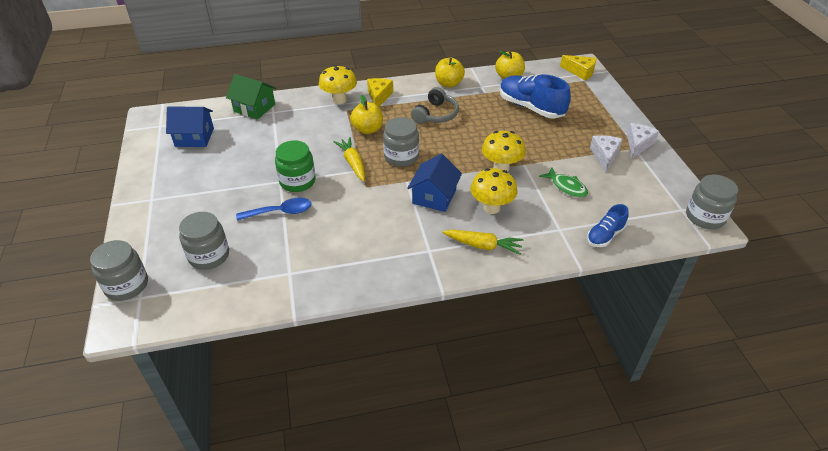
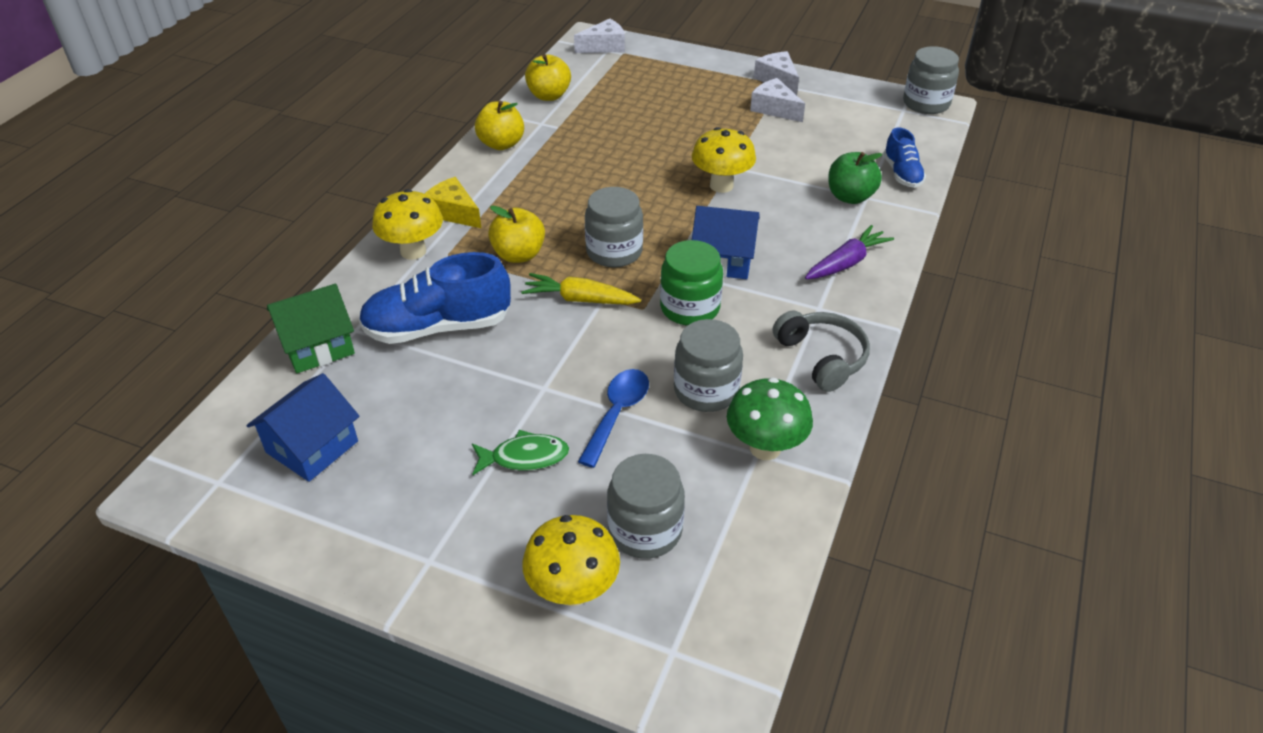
camera: 55 degrees left, 0 degrees up
(126, 285) = (629, 661): grey jar -> grey jar (706, 390)
(295, 274) = (765, 448): none -> green mushroom
(297, 181) = (563, 369): green jar -> green jar (690, 308)
(434, 196) = (723, 260): blue house -> blue house turned 45 degrees counterclockwise
(436, 115) = (557, 184): grey headphones -> grey headphones (822, 357)
(483, 246) = (846, 263): yellow carrot -> purple carrot
(491, 208) = (786, 226): yellow mushroom -> yellow mushroom (573, 590)
(530, 107) = (630, 111): blue shoe -> blue shoe (438, 327)
(551, 222) = (850, 197): none -> green apple
(566, 187) = (801, 158): green fish -> green fish (525, 457)
(580, 72) = (604, 46): yellow cheese -> white cheese

